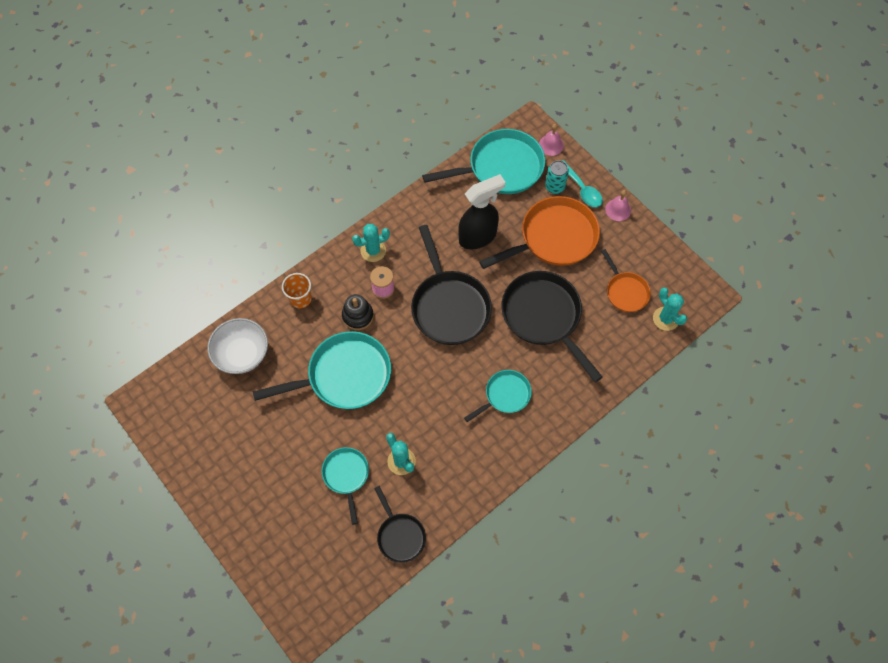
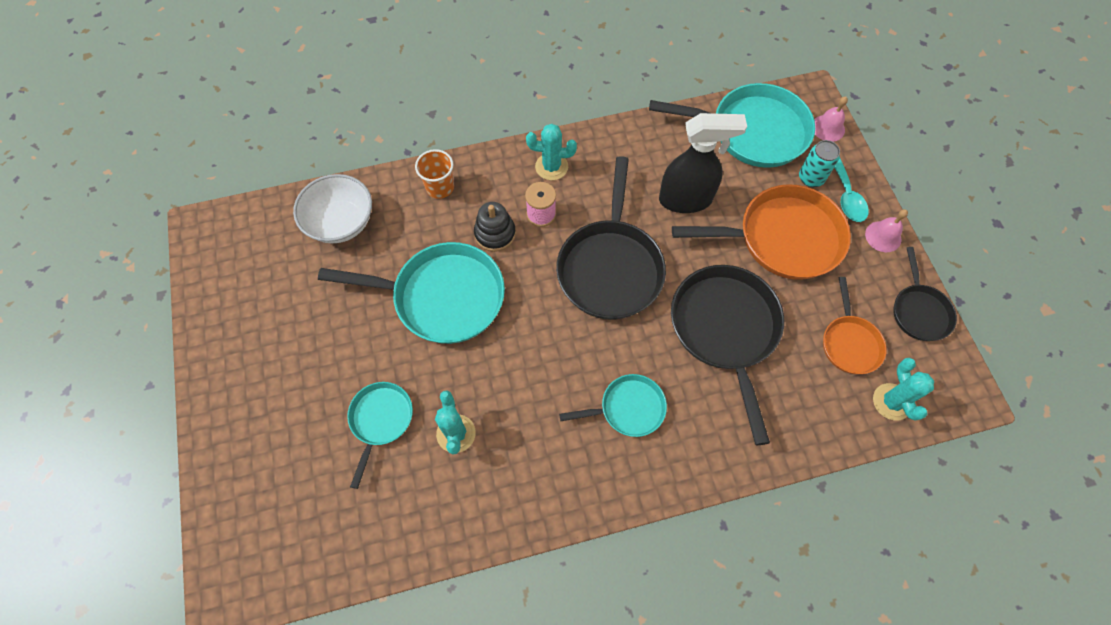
camera: 25 degrees right, 0 degrees up
(400, 535) = (404, 530): black pan -> black pan (919, 311)

